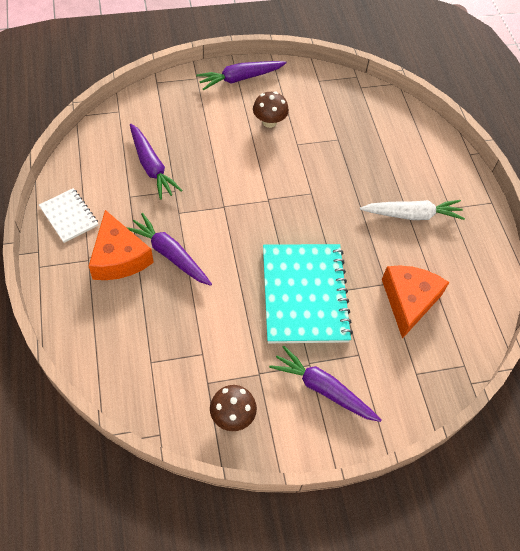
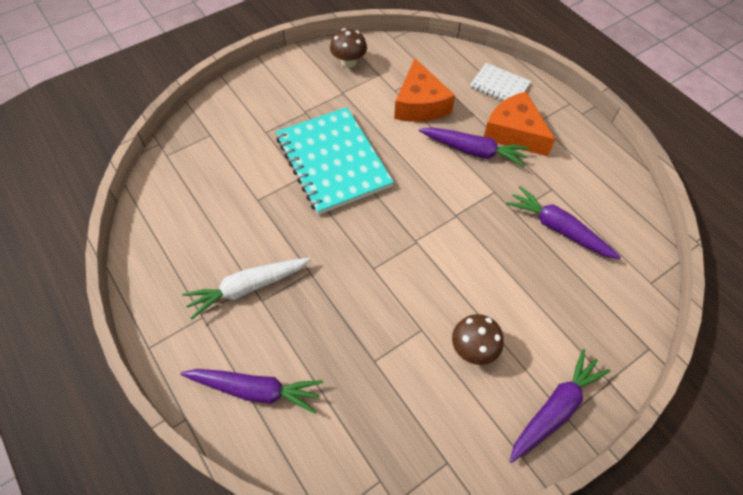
camera: 160 degrees right, 0 degrees up
(69, 216) = (587, 149): white notebook -> white notebook (499, 85)
(323, 389) = (287, 99): purple carrot -> purple carrot (256, 390)
(409, 301) = (230, 191): orange cheese -> orange cheese (420, 104)

